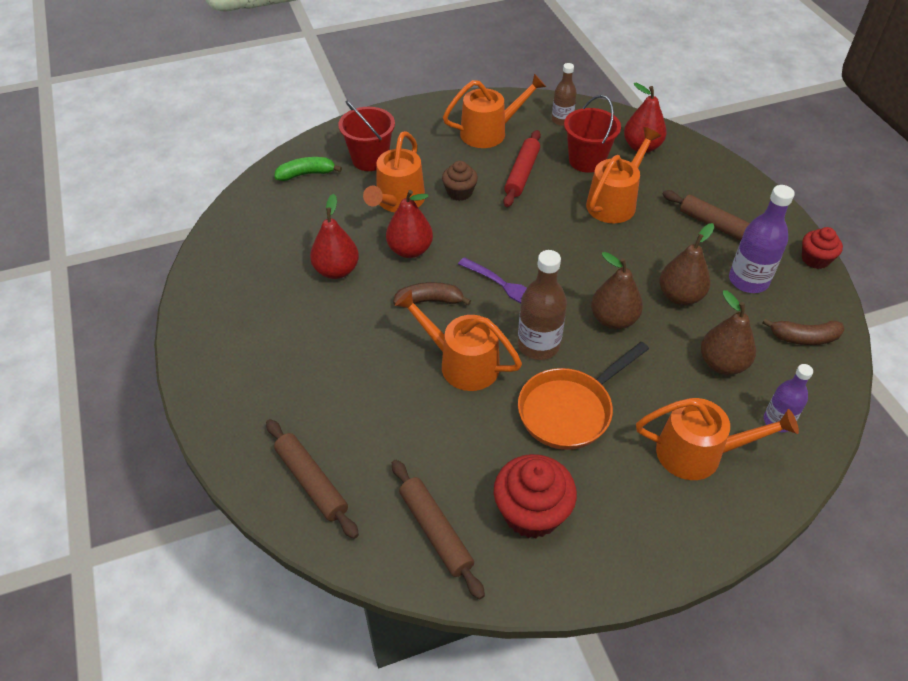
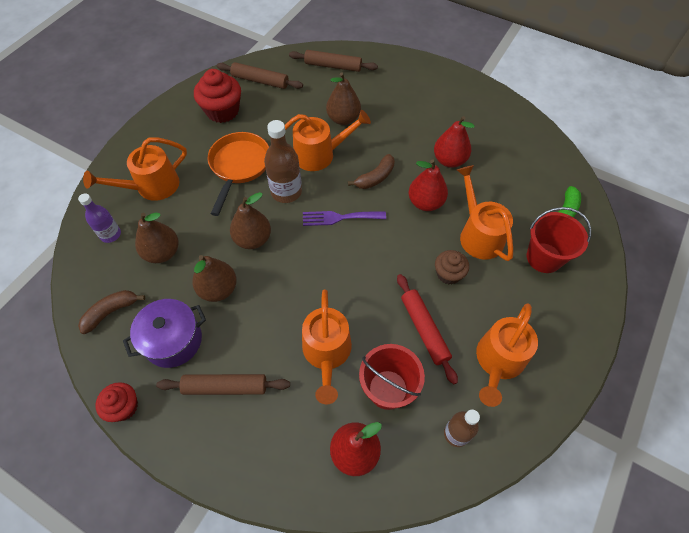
camera: 140 degrees right, 10 degrees up
(388, 389) = (343, 119): none -> brown pear
(748, 280) = (173, 341): purple bottle -> purple pot

